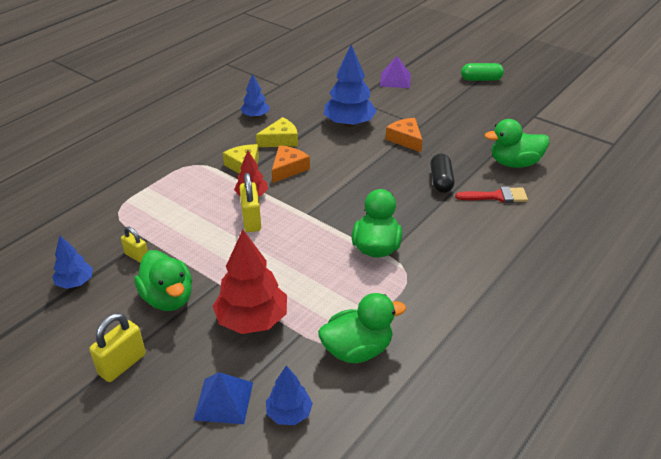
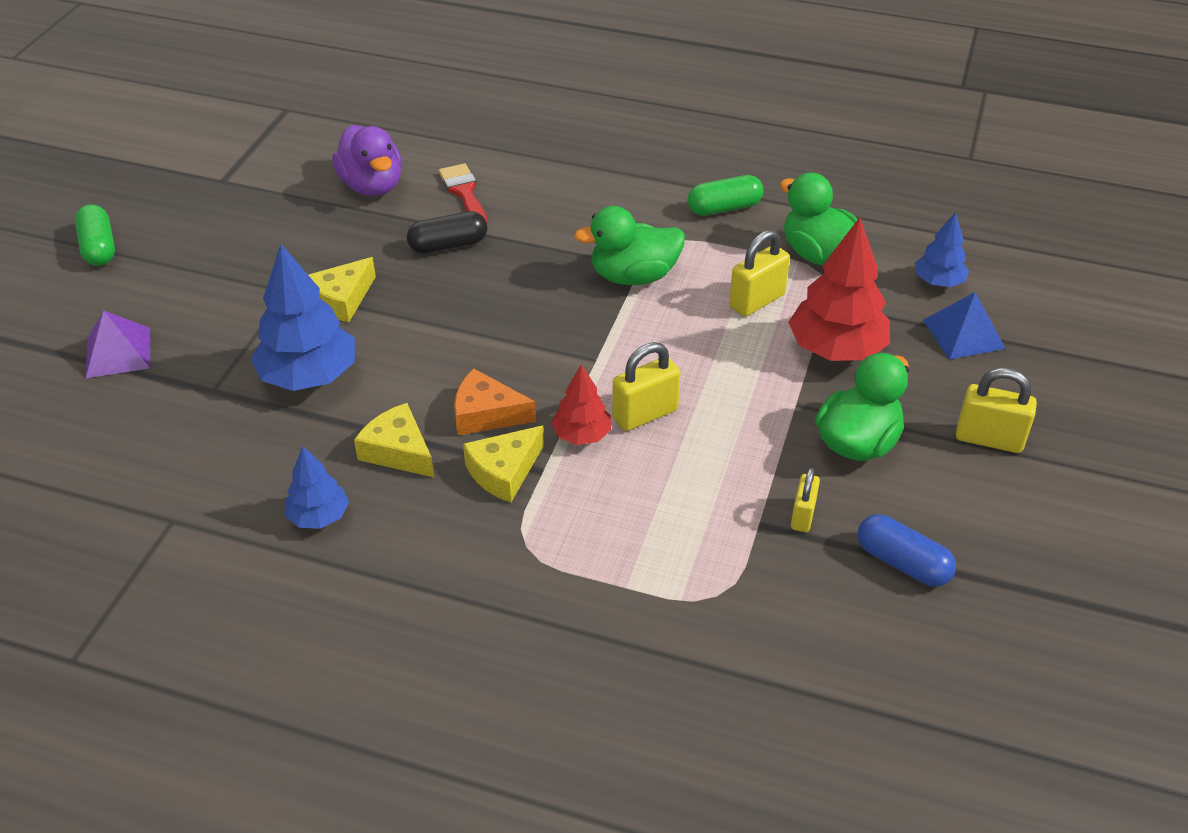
camera: 110 degrees left, 5 degrees up
(75, 282) = (902, 563): blue tree -> blue capsule
(322, 297) = (757, 301): none -> yellow padlock
(405, 139) = (341, 299): orange cheese -> yellow cheese
(437, 315) = (724, 208): none -> green capsule
(514, 163) = (372, 186): green duck -> purple duck

